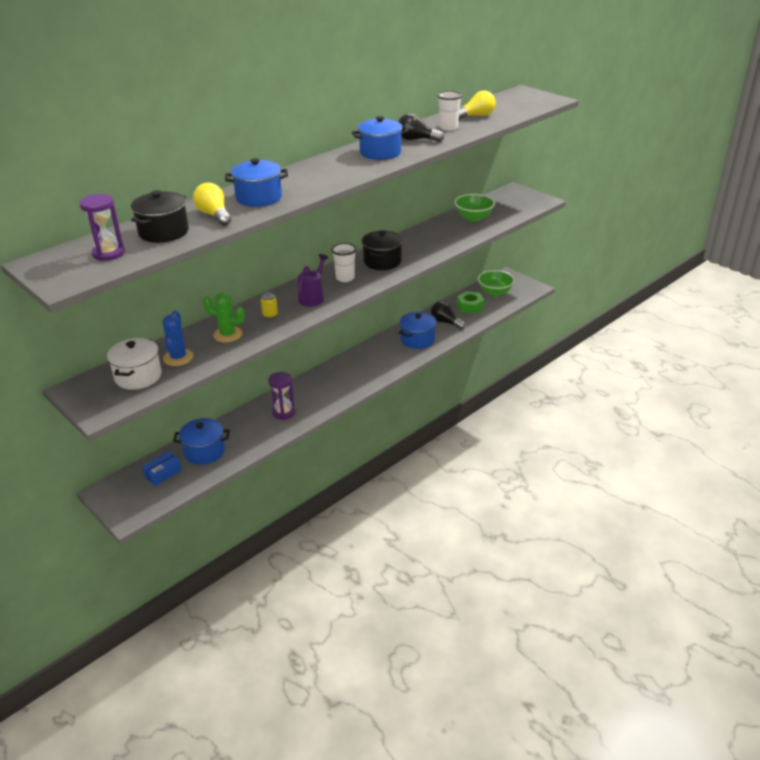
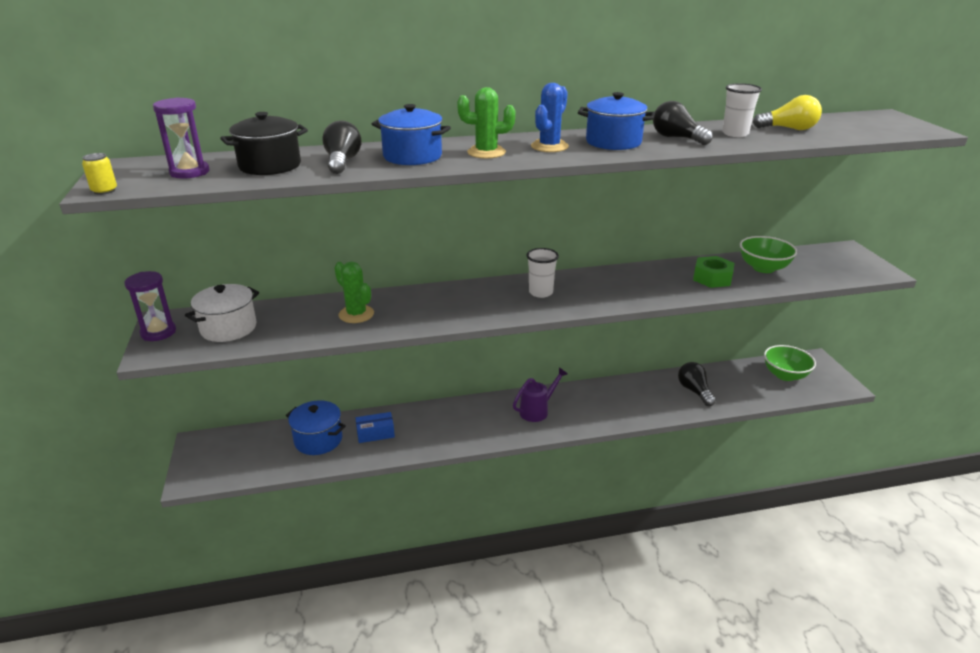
camera: 30 degrees right, 5 degrees down
(163, 473) = (261, 447): blue box -> blue box (375, 433)
(178, 357) = (285, 322): blue cactus -> blue cactus (549, 146)
(214, 215) = (342, 162): yellow light bulb -> black light bulb
(270, 315) = (420, 307): yellow can -> yellow can (104, 191)
(283, 412) = (430, 428): purple hourglass -> purple hourglass (158, 332)
(306, 182) = (486, 152): none -> green cactus
(313, 297) = (484, 303): purple watering can -> purple watering can (537, 411)
(382, 261) = (601, 287): black pot -> none
(417, 340) = (644, 400): blue pot -> none
(470, 306) = (739, 382): green nut -> green nut (712, 278)

